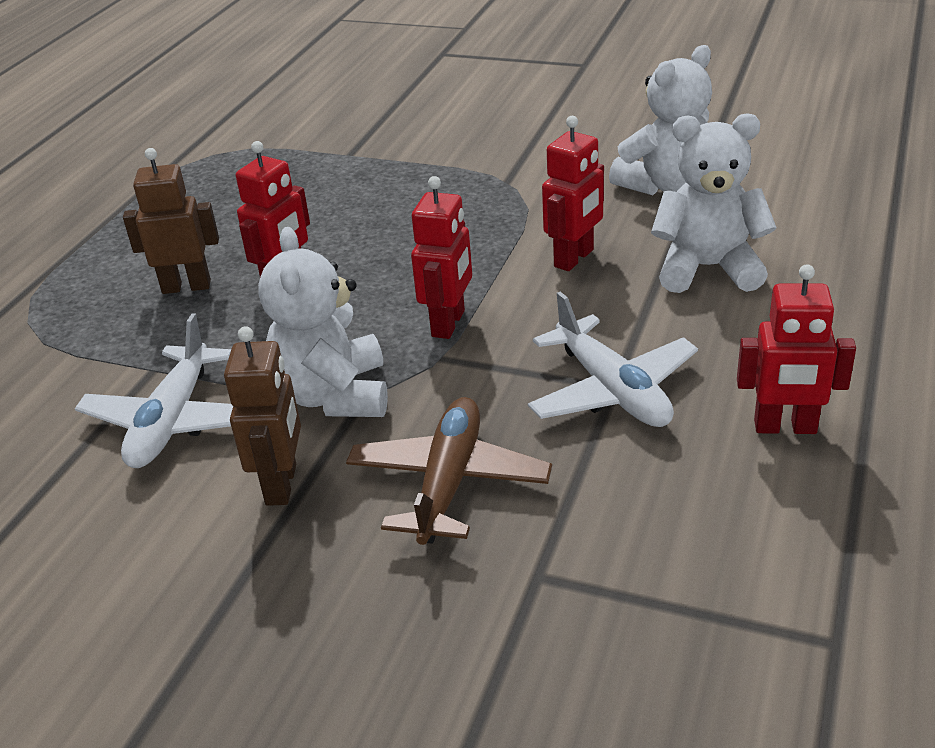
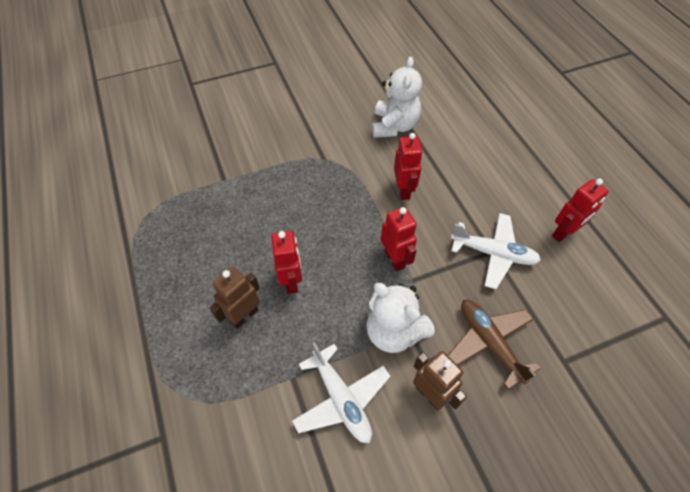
camera: 45 degrees left, 20 degrees up
(708, 268) = (458, 166): white teddy bear -> none

